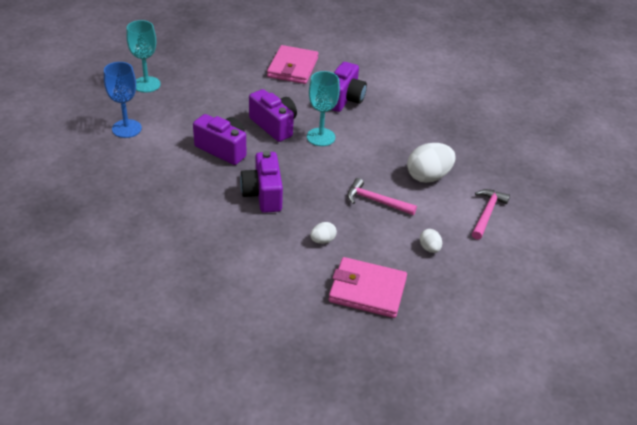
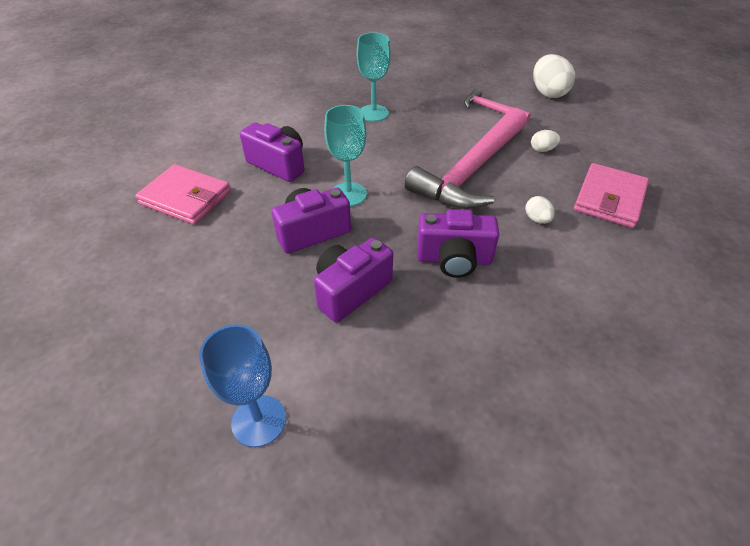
camera: 75 degrees left, 5 degrees up
(146, 84) = (133, 381): turquoise goblet -> turquoise goblet (373, 113)
(376, 201) = (471, 171): pink hammer -> pink hammer, size x2.15
(428, 176) = (434, 131): white egg -> white egg (548, 93)

